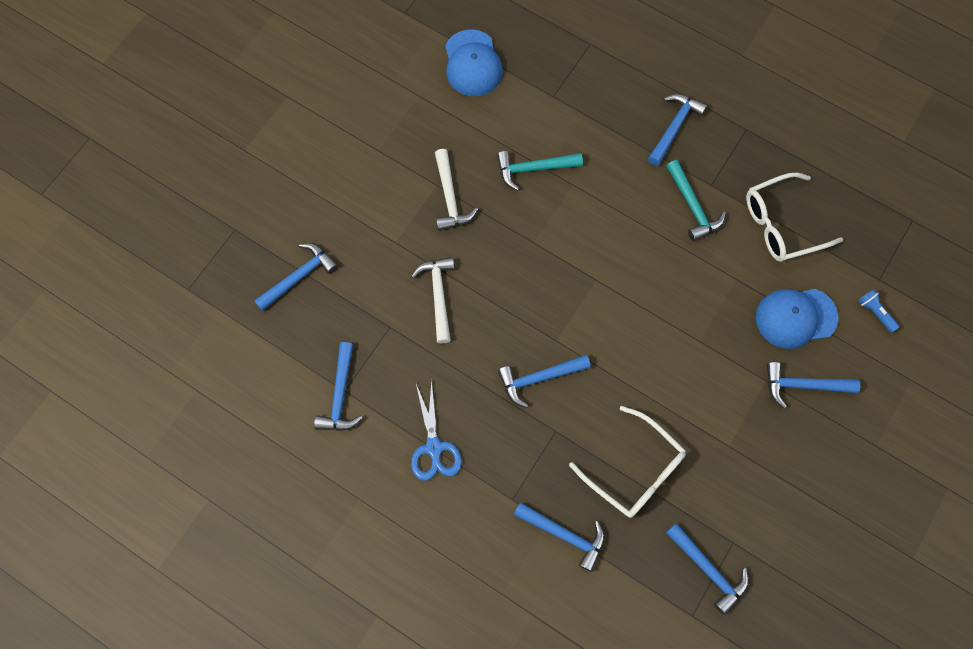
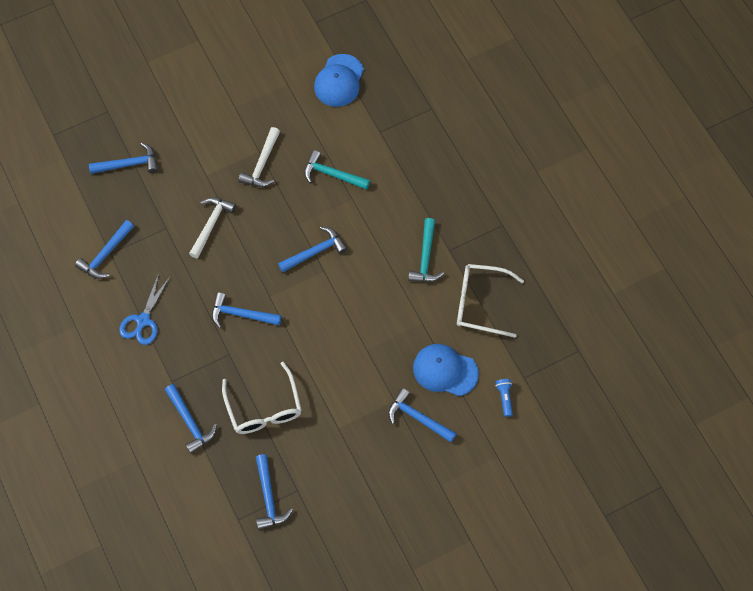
camera: 30 degrees right, 5 degrees down
(674, 127) = (451, 197): blue hammer -> blue hammer (315, 252)

